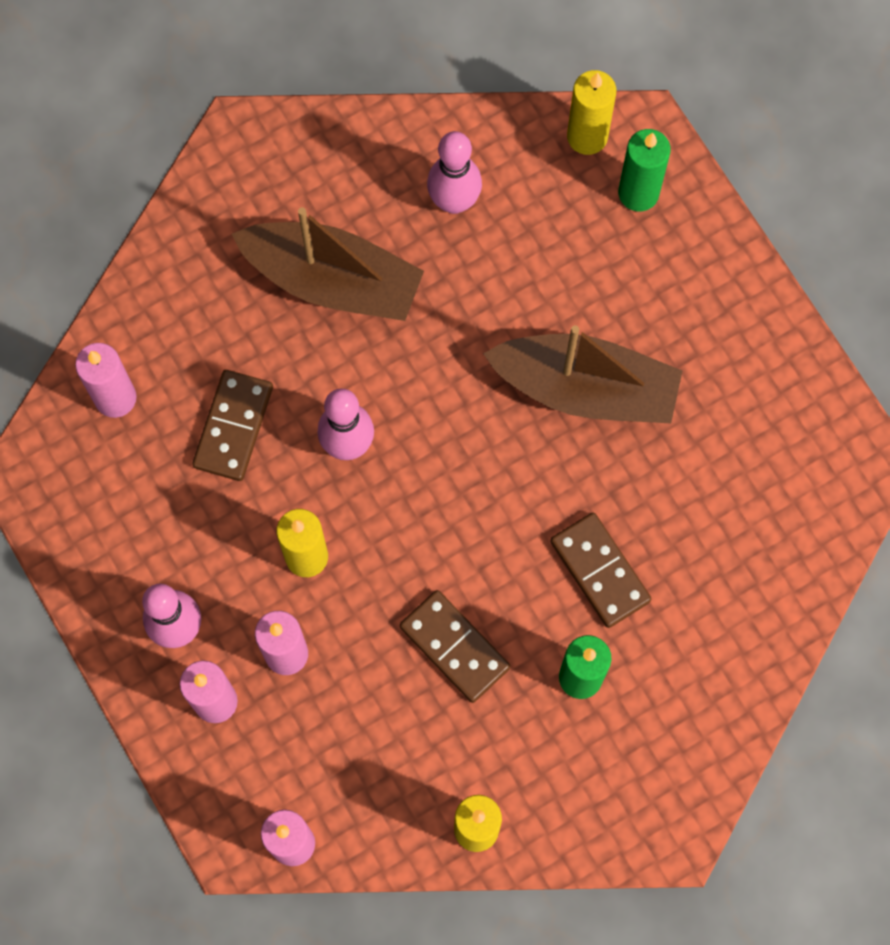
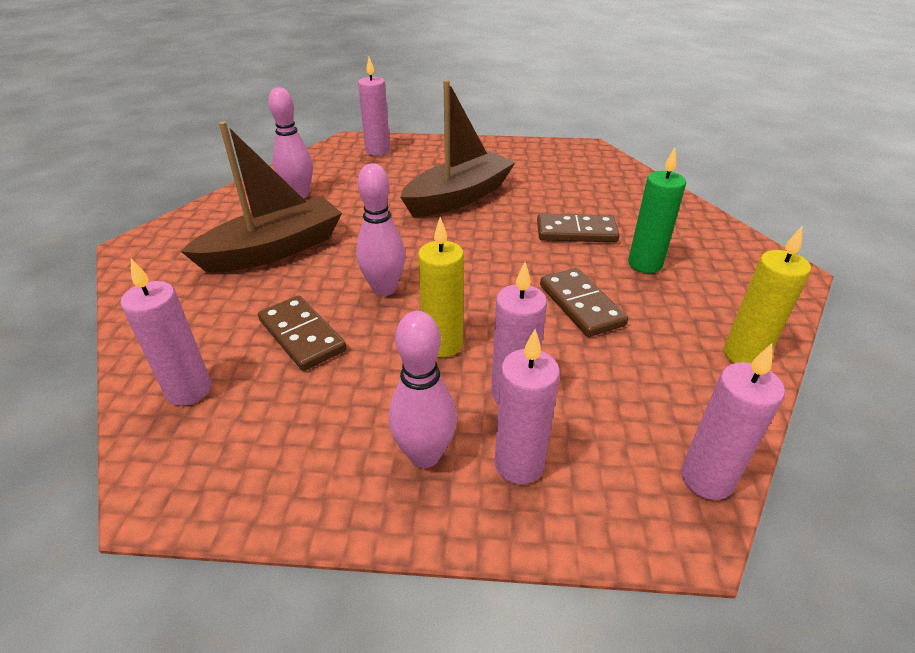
camera: 55 degrees left, 35 degrees down
(454, 647) = (581, 305): brown domino -> brown domino turned 75 degrees clockwise
(587, 136) = (330, 152): yellow candle -> none
(638, 193) = (377, 151): green candle -> pink candle

